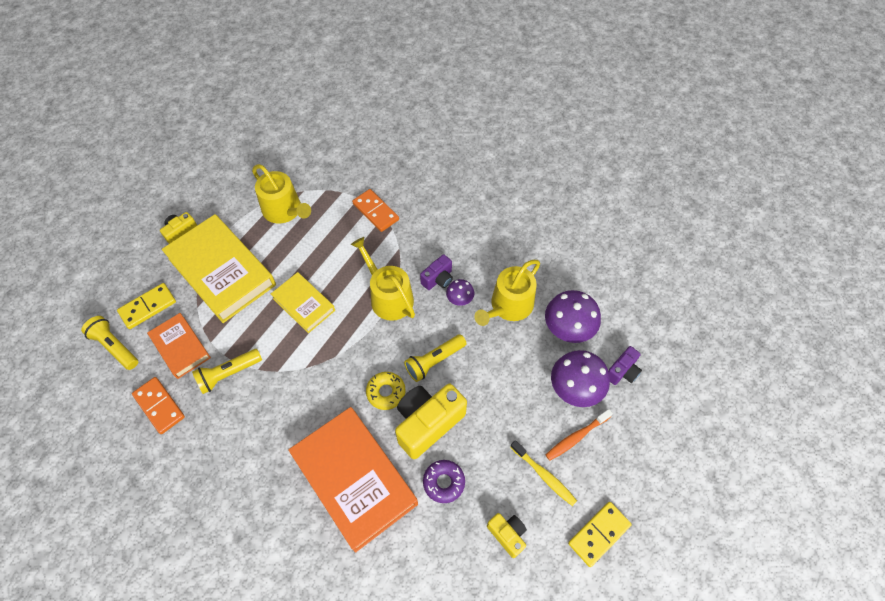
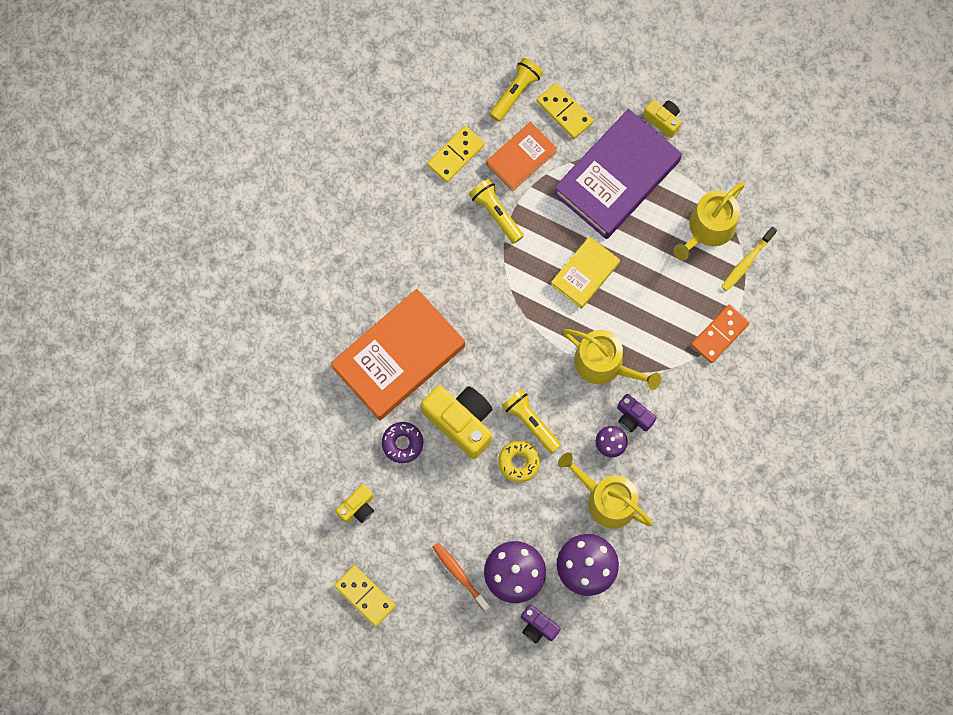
camera: 85 degrees right, 15 degrees up
(159, 406) = (456, 155): orange domino -> yellow domino
(222, 272) = (616, 177): yellow book -> purple book
(386, 392) = (490, 376): yellow donut -> yellow donut (518, 462)
(388, 296) = (604, 364): yellow watering can -> yellow watering can turned 75 degrees clockwise
(544, 475) = (417, 542): yellow toothbrush -> yellow toothbrush (746, 262)

